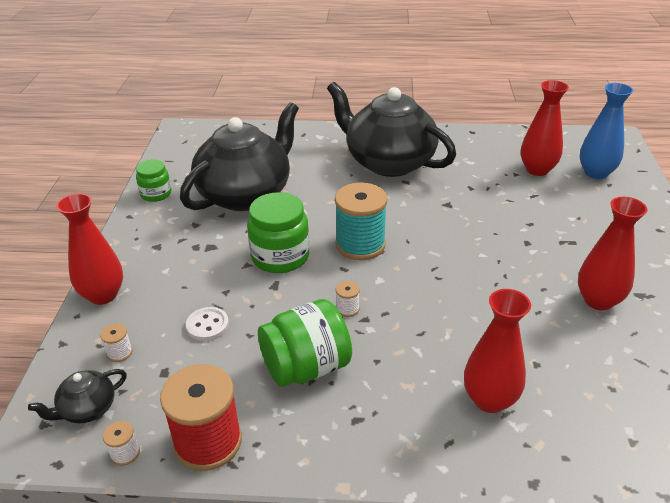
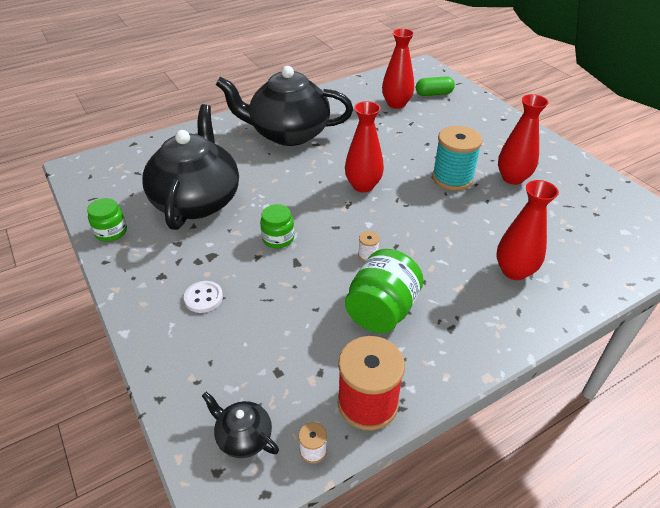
camera: 35 degrees left, 5 degrees up
(87, 409) = (243, 437): black teapot -> black teapot turned 105 degrees clockwise
(103, 295) = (154, 339): red vase -> red vase (363, 186)
(119, 353) = (223, 377): white spool -> none
(207, 325) = (275, 318): white button -> white button (203, 298)
(280, 256) = (278, 238): green jar -> green jar, size x0.60
(360, 245) = (330, 204): turquoise spool -> turquoise spool (452, 178)
(596, 173) = (434, 94): blue vase -> green capsule

